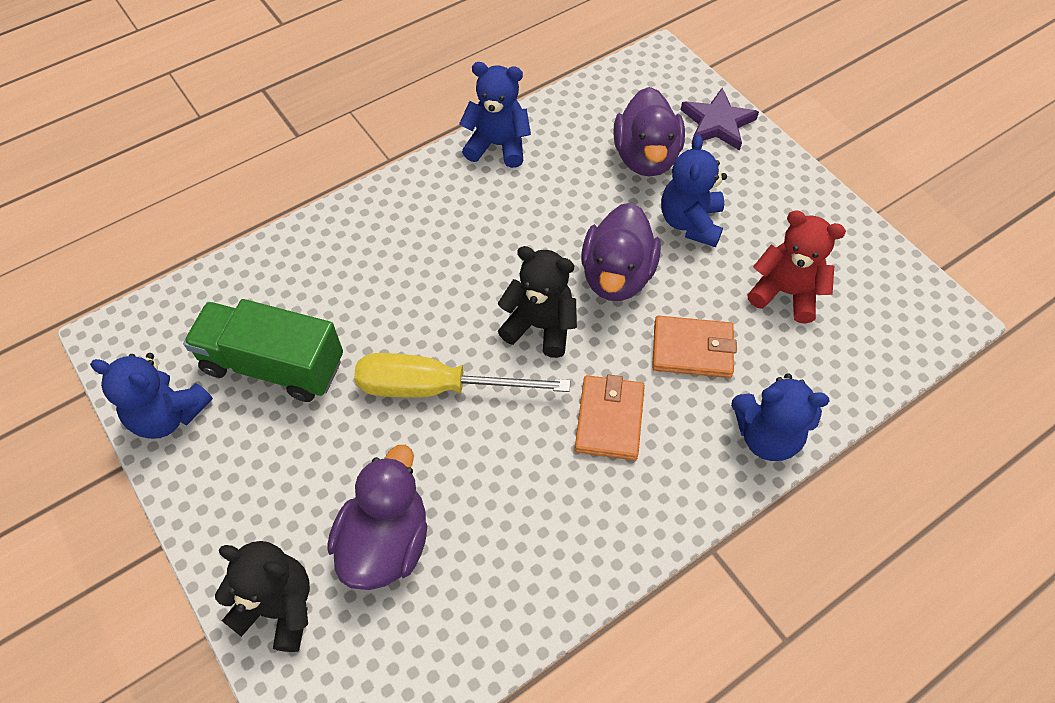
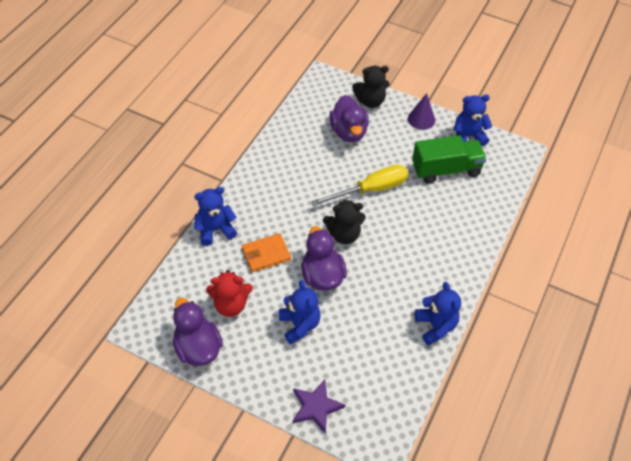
camera: 150 degrees right, 5 degrees down
(216, 500) = (421, 119): none -> purple cone
(497, 145) = (435, 326): blue teddy bear -> blue teddy bear turned 90 degrees counterclockwise
(609, 419) = (288, 208): orange wallet -> none
(646, 157) = (346, 358): purple duck -> purple duck (198, 348)

